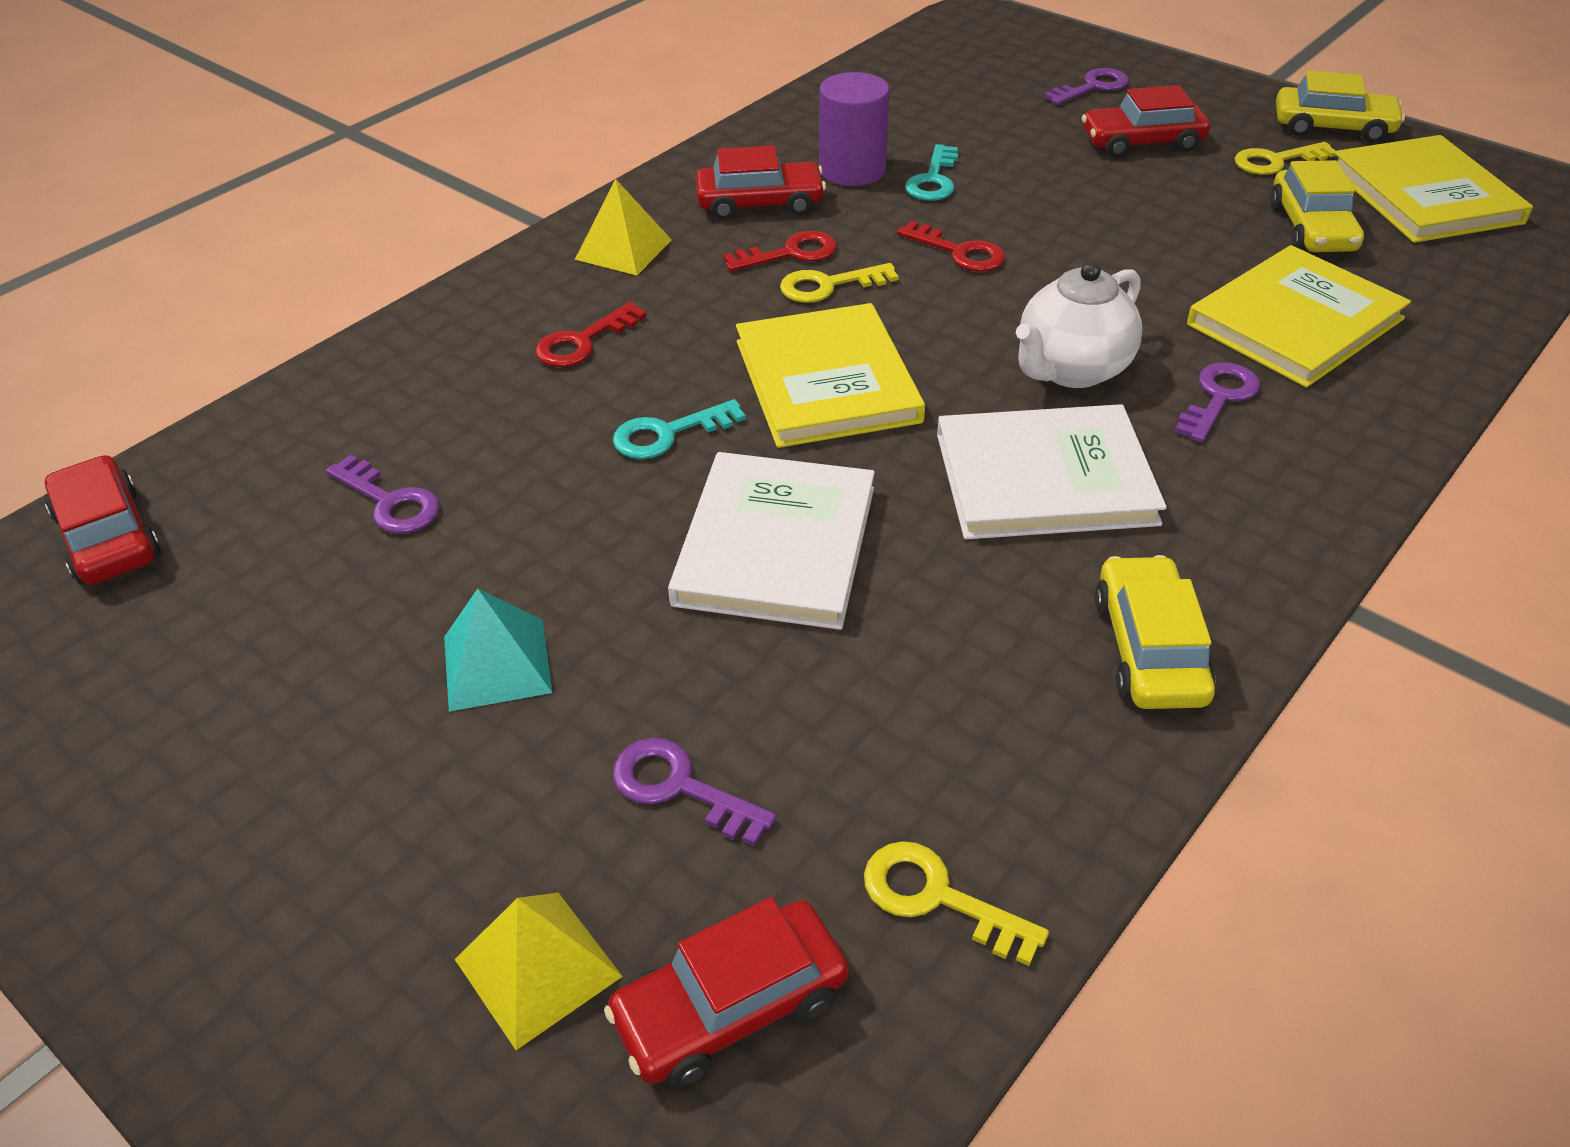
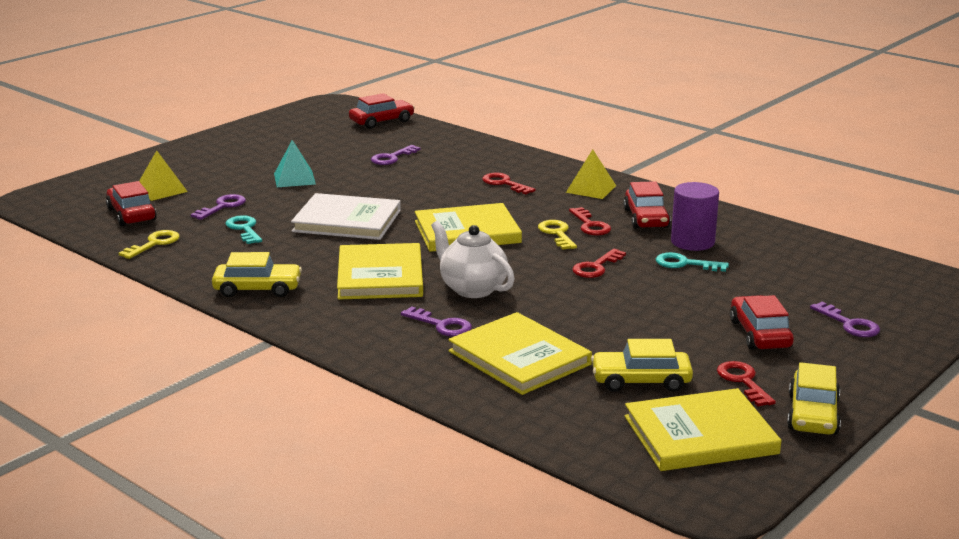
camera: 90 degrees right, 20 degrees down
(668, 434) = (429, 201): turquoise key -> turquoise key (244, 229)
(1044, 478) = (380, 276): white book -> yellow book
(1276, 161) = (743, 381): yellow key -> red key

